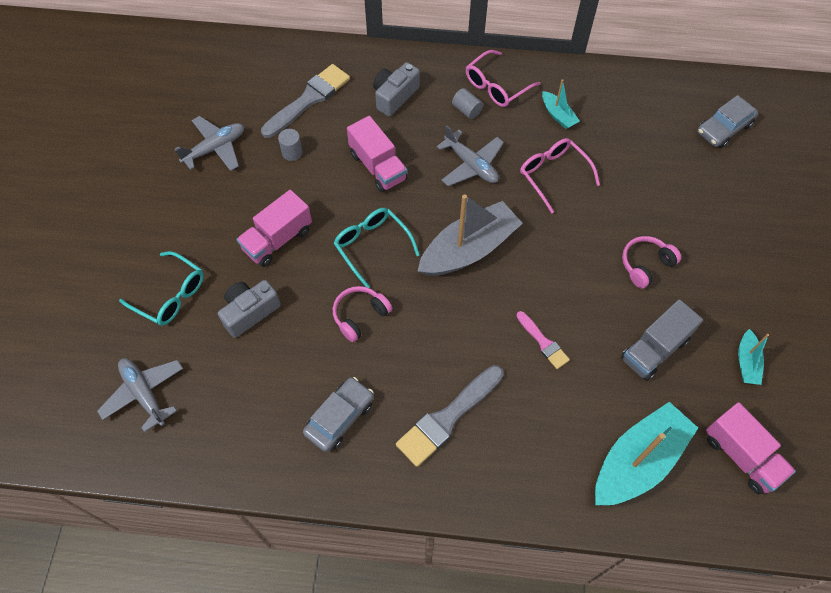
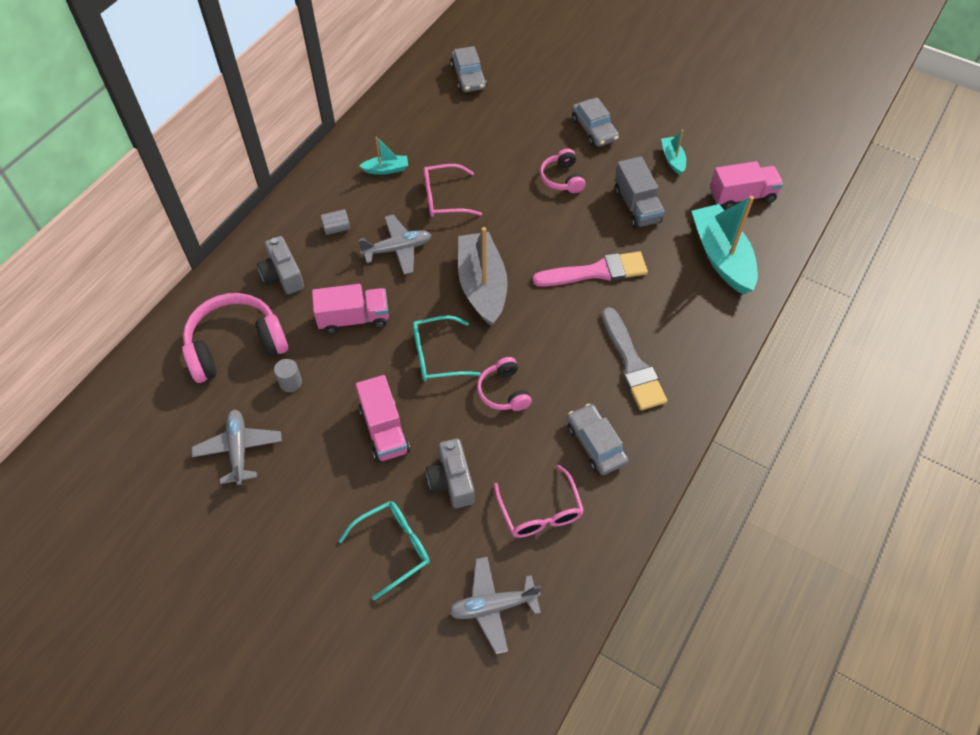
camera: 65 degrees left, 5 degrees down
(308, 99) = (236, 346): grey brush -> pink headphones
(496, 86) = (326, 197): pink glasses -> pink glasses (540, 512)
(543, 342) = (596, 272): pink brush -> pink brush, size x1.80
(735, 268) = (594, 129): none -> grey car
(746, 362) = (672, 159): turquoise boat -> turquoise boat turned 135 degrees counterclockwise

